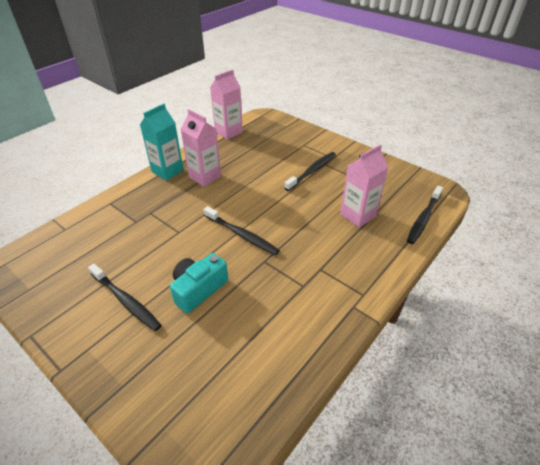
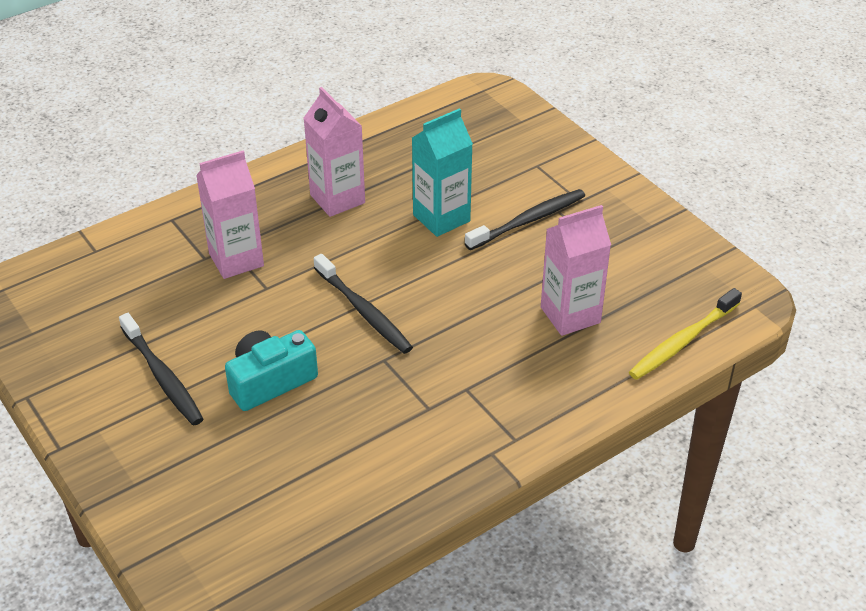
camera: 15 degrees right, 0 degrees up
(167, 171) = (278, 177): turquoise carton -> turquoise carton (441, 218)
(228, 132) = (408, 116): pink carton -> pink carton (236, 260)
(423, 218) = (682, 342): black toothbrush -> yellow toothbrush

